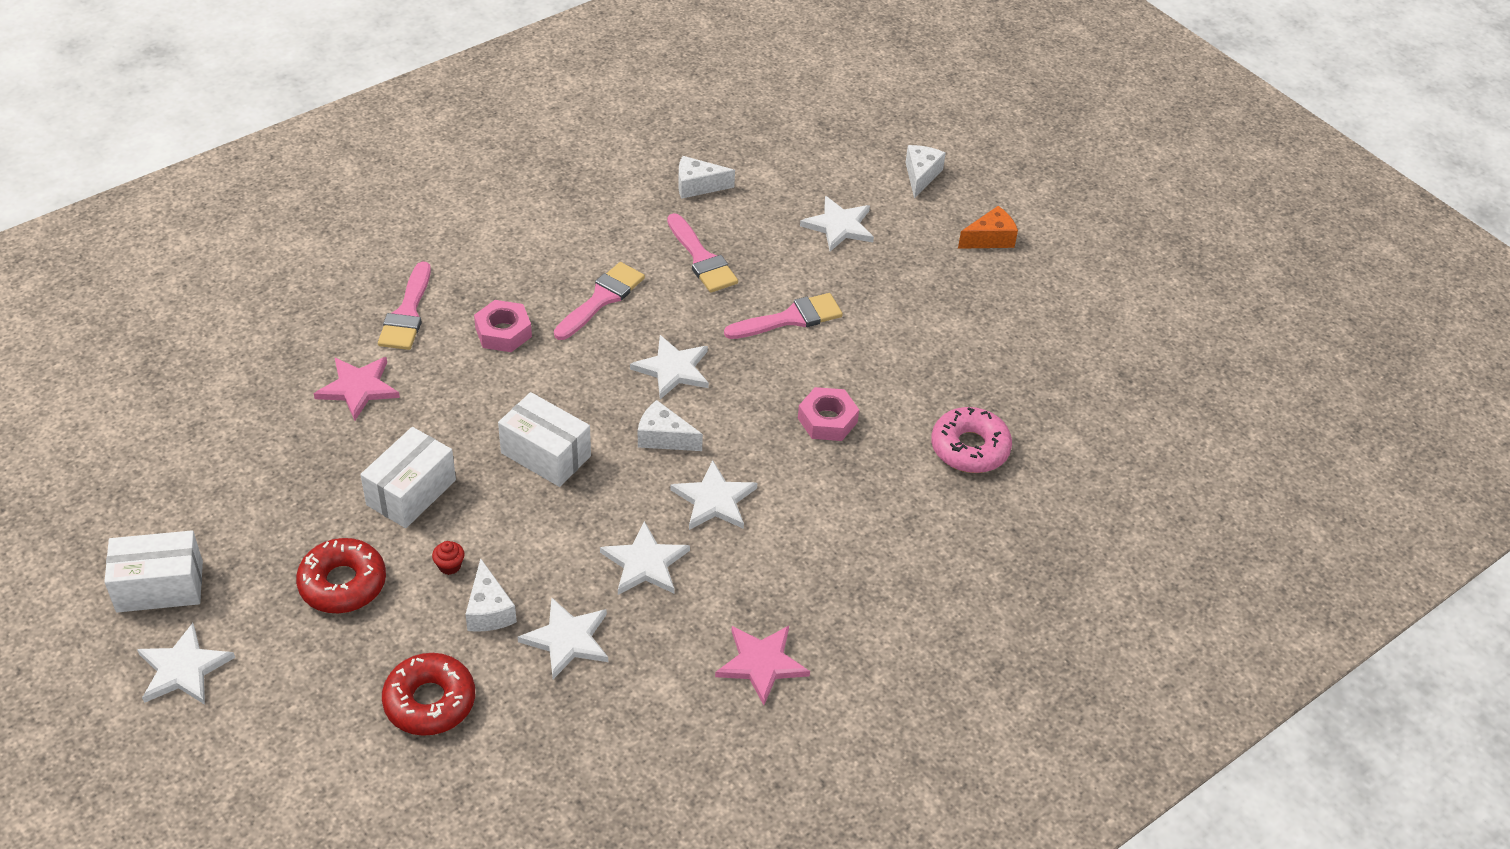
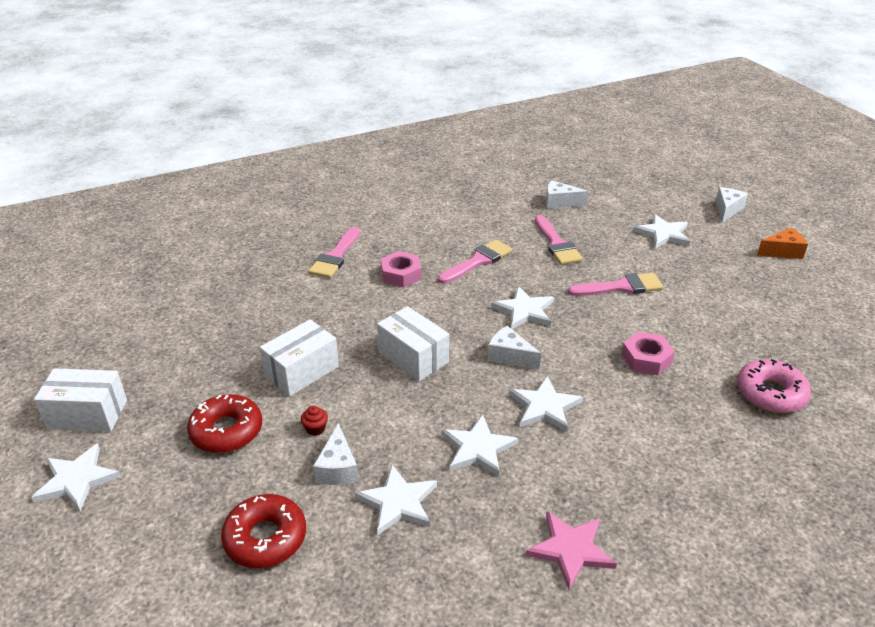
camera: 15 degrees right, 10 degrees down
(358, 388) = (285, 298): pink star -> none

